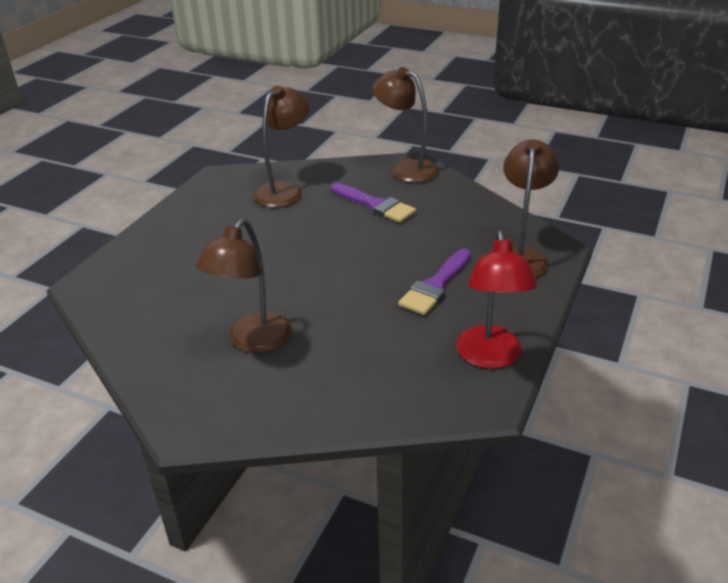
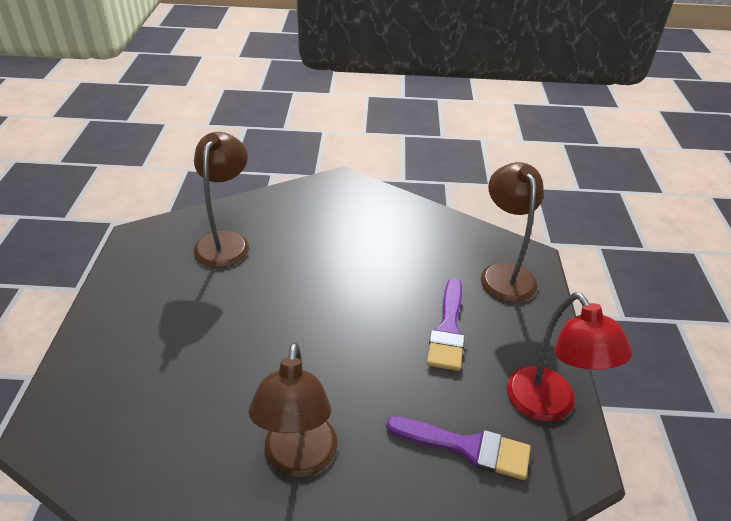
camera: 25 degrees left, 5 degrees up
(375, 205) = (333, 241): purple brush -> purple brush (467, 447)
(406, 169) = (339, 190): brown lamp -> none

